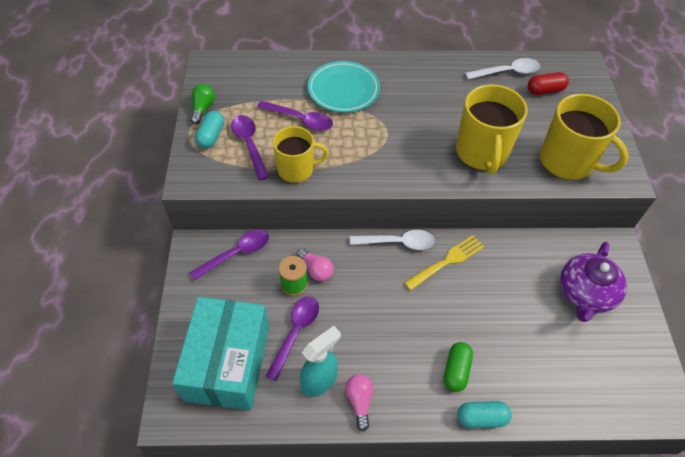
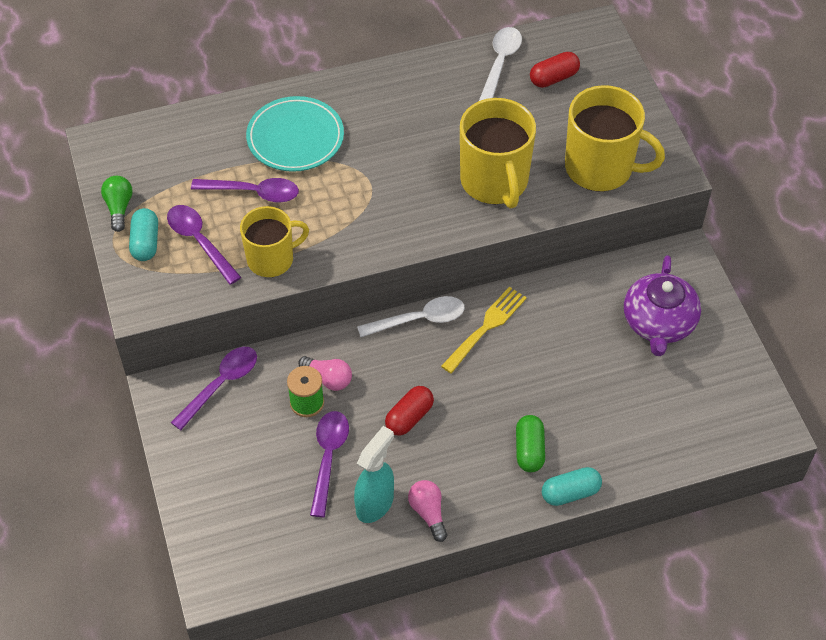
camera: 15 degrees left, 0 degrees up
(228, 363) = (259, 513): turquoise box -> none
(368, 317) = (409, 417): none -> red capsule
(507, 72) = (500, 63): white spoon -> white spoon turned 45 degrees counterclockwise

